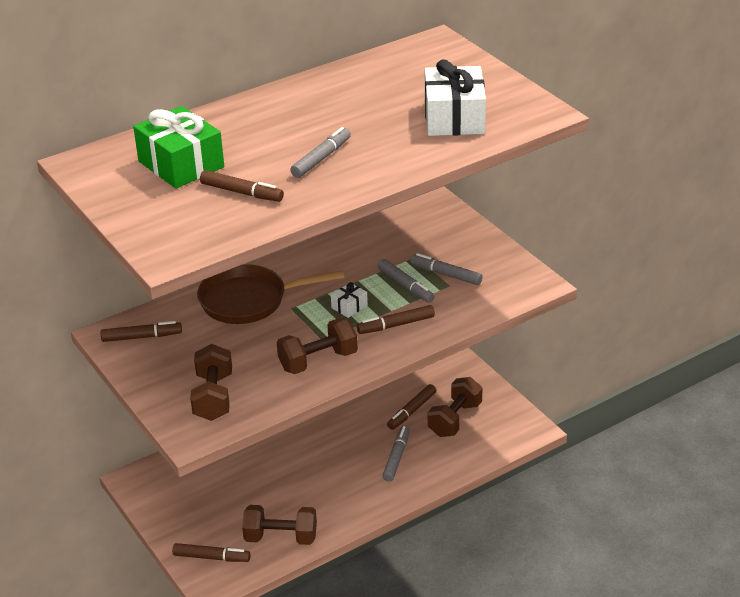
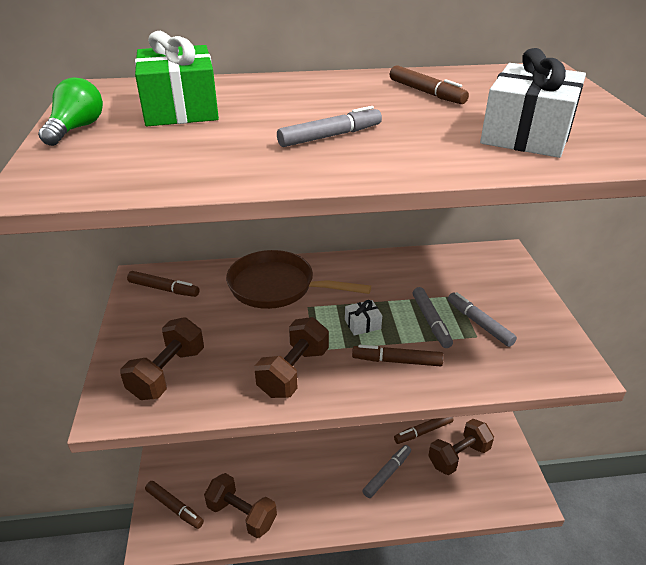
camera: 25 degrees right, 0 degrees up
(124, 206) = (76, 129): none -> green light bulb
(242, 192) = (205, 146): brown marker -> brown marker (426, 92)
(318, 361) = (293, 372): brown dumbbell -> brown dumbbell turned 60 degrees counterclockwise

